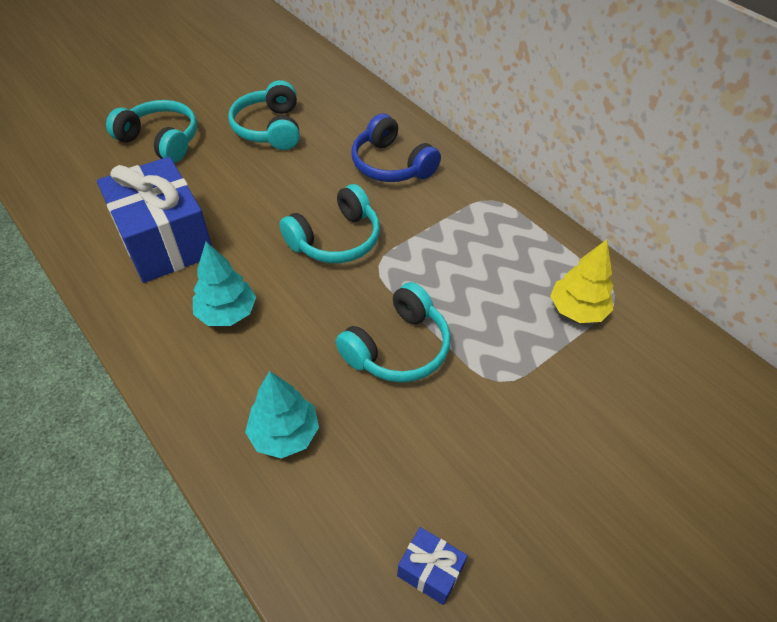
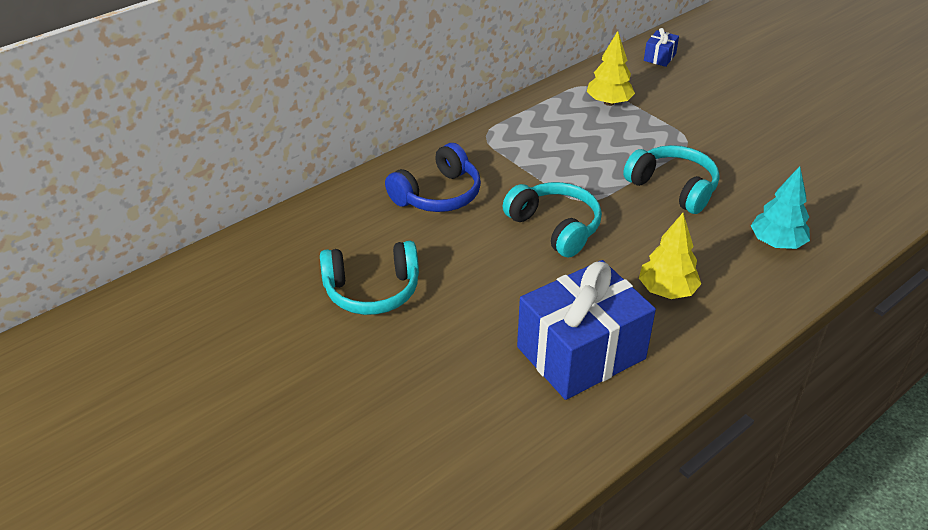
camera: 90 degrees left, 10 degrees down
(161, 140) = (396, 391): turquoise headphones -> none
(227, 313) = (667, 291): turquoise tree -> yellow tree
(430, 571) = (844, 173): blue gift -> blue gift (659, 57)

